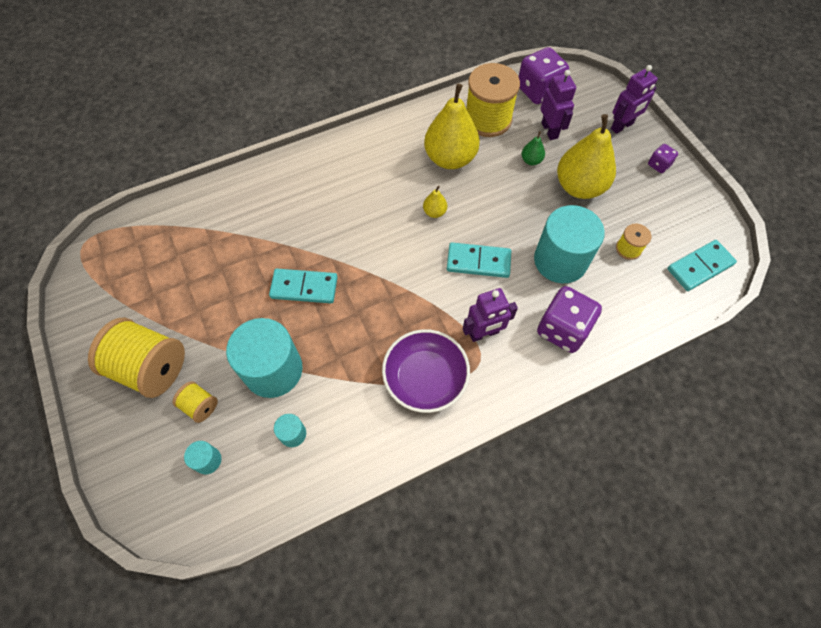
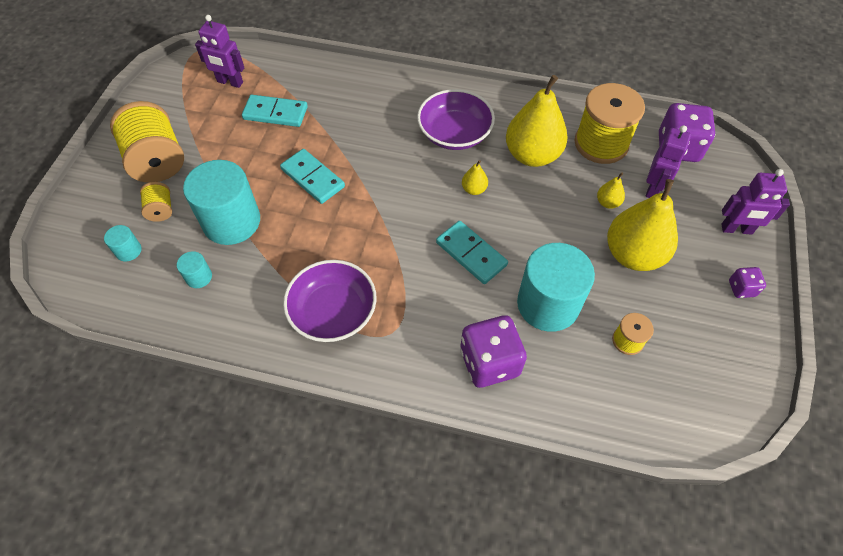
camera: 40 degrees right, 5 degrees down
(379, 178) = (454, 133): none -> purple bowl
(484, 333) = (416, 314): purple robot -> purple robot (230, 82)
(531, 160) = (607, 202): green pear -> yellow pear
(700, 267) = (689, 410): turquoise domino -> turquoise domino (275, 113)

